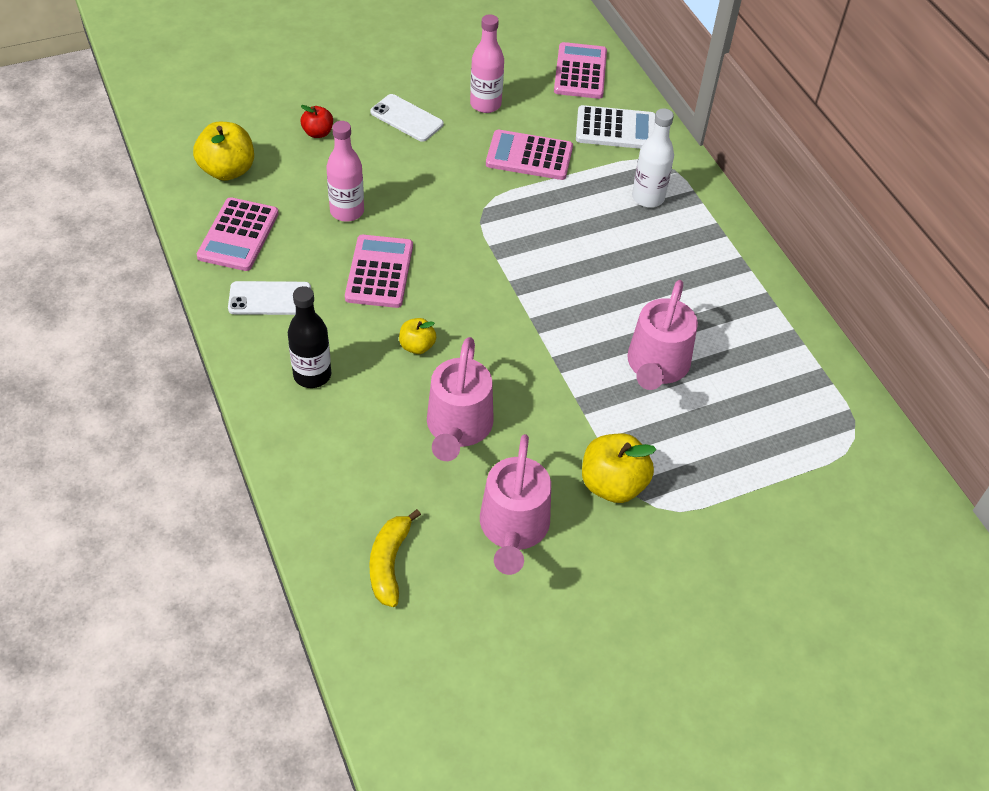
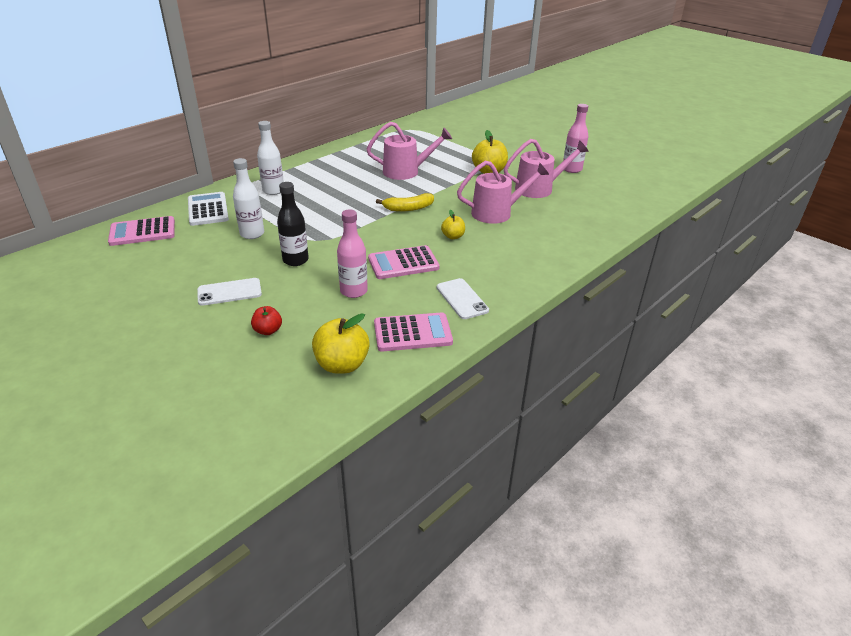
camera: 110 degrees left, 15 degrees down
(312, 375) = (507, 265): black bottle -> black bottle (295, 260)
(389, 563) = (593, 213): yellow banana -> yellow banana (408, 208)
(406, 118) = (229, 292): white phone -> white phone turned 60 degrees clockwise
(485, 104) = (197, 262): pink bottle -> pink bottle (572, 169)
(529, 156) = (252, 234): pink calculator -> white bottle

